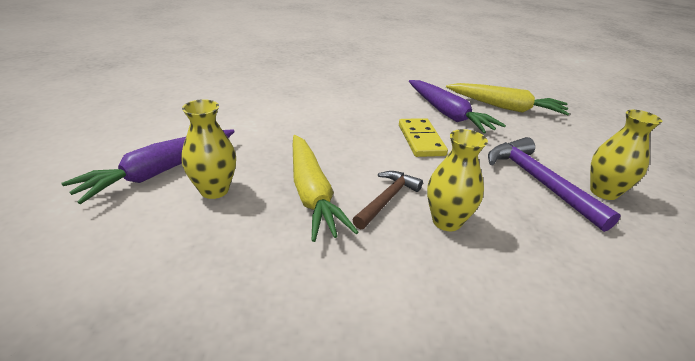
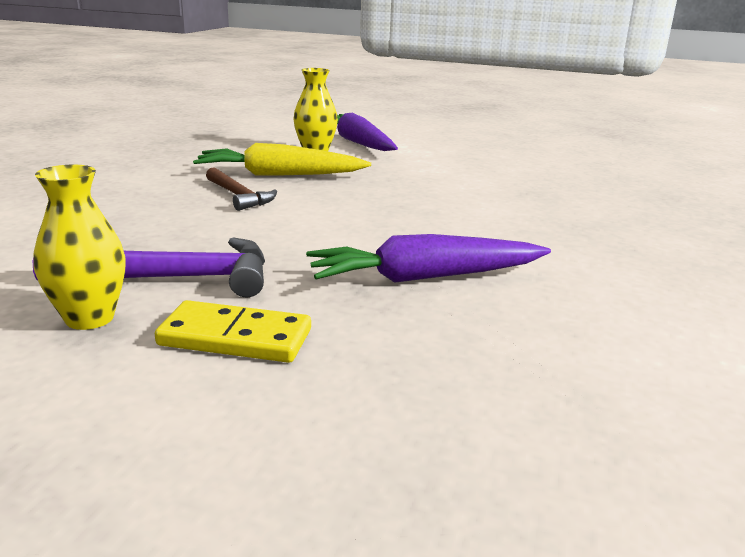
camera: 110 degrees right, 10 degrees down
(421, 140) = (346, 236): yellow domino -> yellow domino (235, 338)
(446, 221) = (177, 210): yellow vase -> none
(505, 107) = (439, 351): yellow carrot -> none

